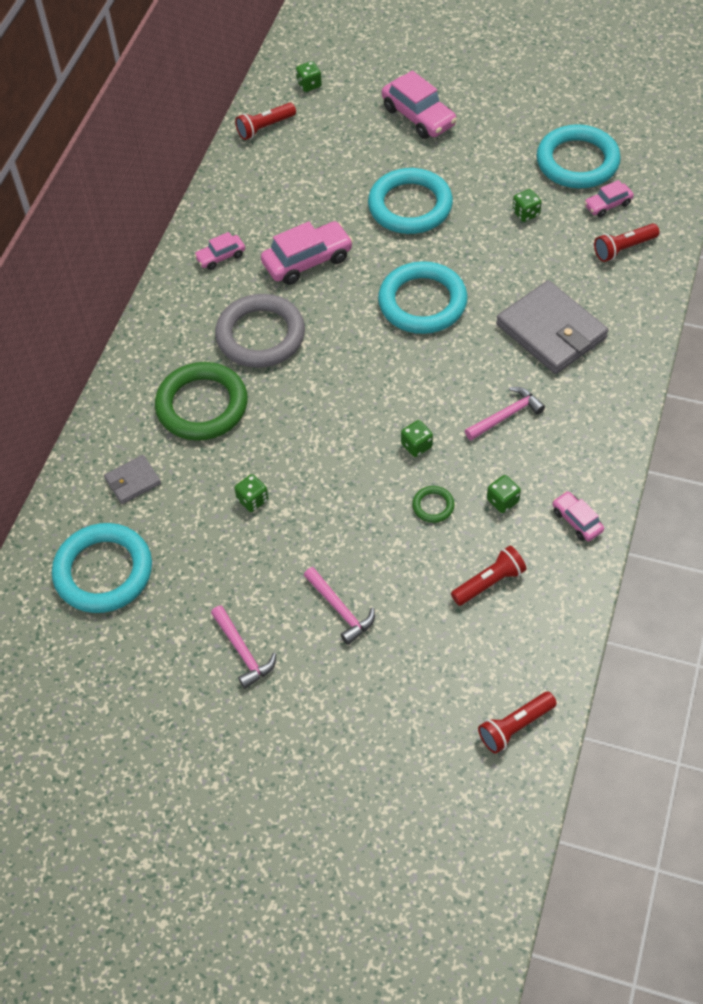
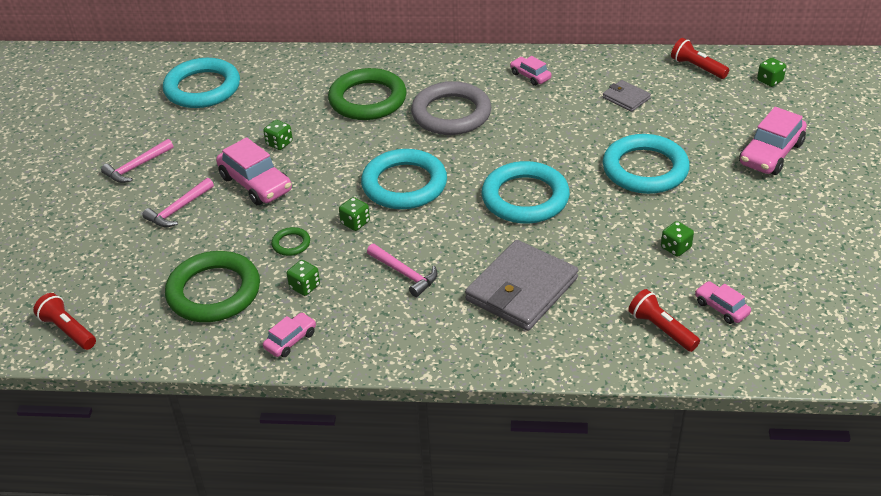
camera: 75 degrees right, 15 degrees down
(133, 481) = (286, 83): grey wallet -> grey wallet (626, 98)
(307, 261) = (546, 122): pink car -> pink car (255, 184)
(489, 582) = (214, 292): red flashlight -> green ring
(577, 162) = (774, 275): turquoise ring -> turquoise ring (404, 184)

